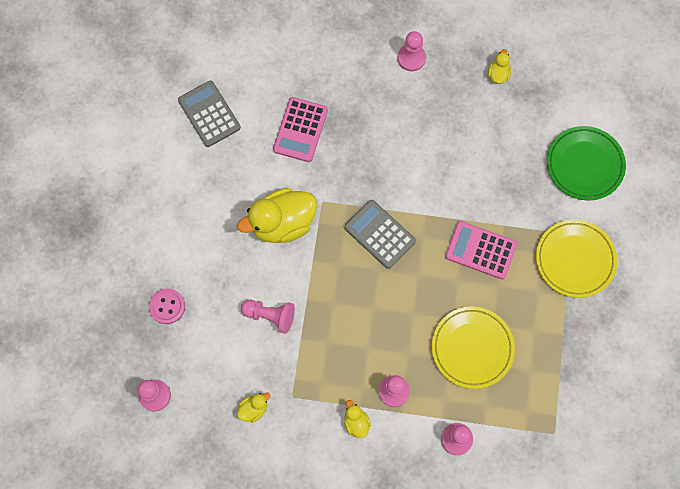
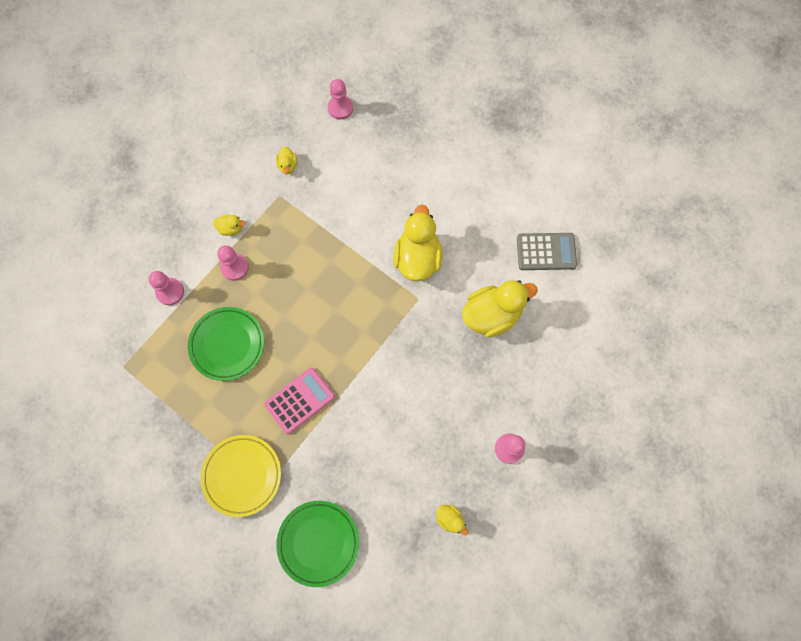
camera: 120 degrees right, 0 degrees up
(167, 306) = (401, 146): pink button -> none
(270, 316) = (349, 211): pink pawn -> none
(300, 130) = (492, 315): pink calculator -> yellow duck
(379, 234) = (363, 327): grey calculator -> none
(472, 348) = (227, 344): yellow plate -> green plate

